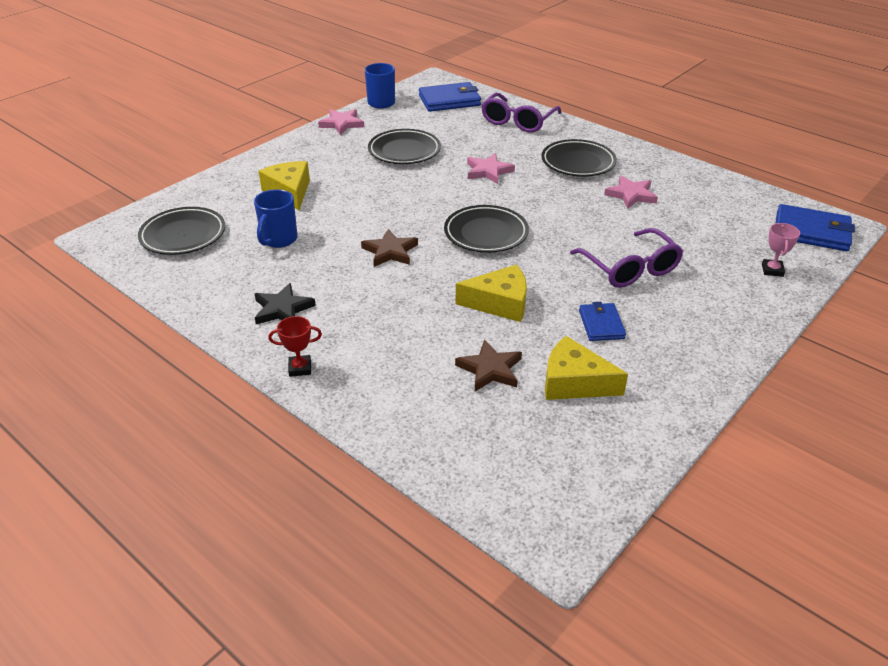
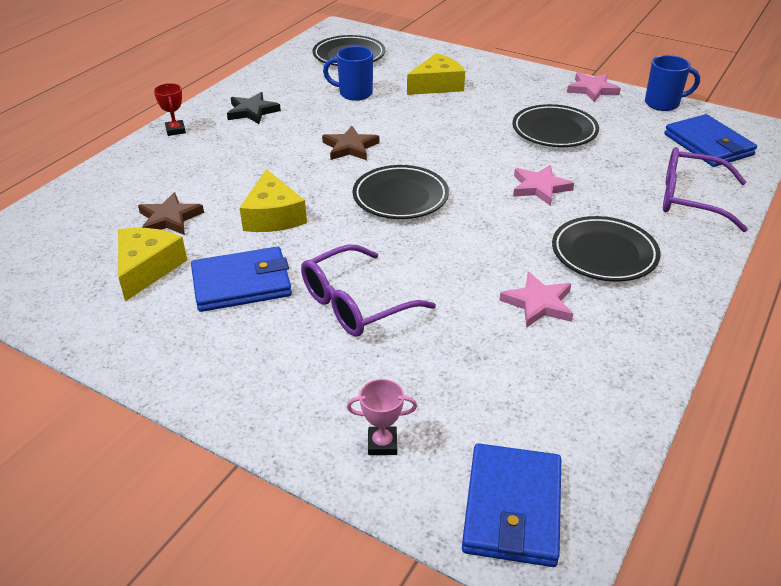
camera: 80 degrees right, 0 degrees up
(601, 324) = (242, 284): blue wallet -> blue wallet, size x1.65

